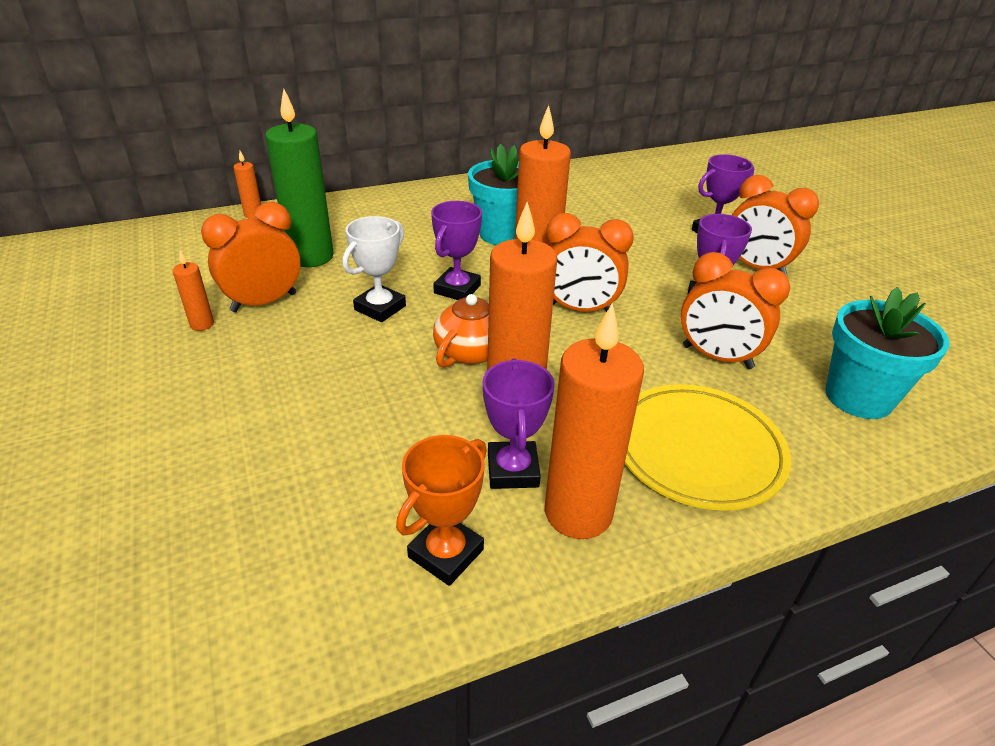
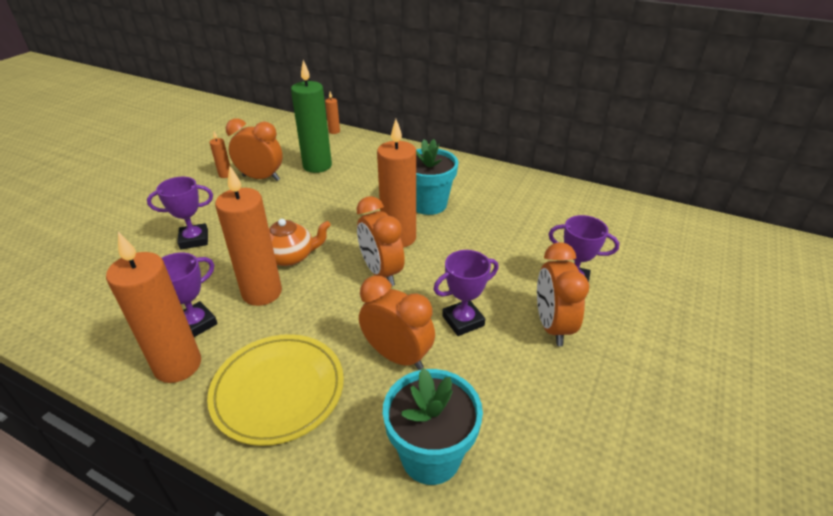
camera: 50 degrees right, 0 degrees up
(380, 308) = (296, 209): white trophy -> none
(446, 553) = (114, 334): orange trophy -> none
(457, 289) = (345, 221): purple trophy -> purple trophy (194, 240)
(717, 357) = (397, 356): orange clock -> orange clock turned 135 degrees clockwise

